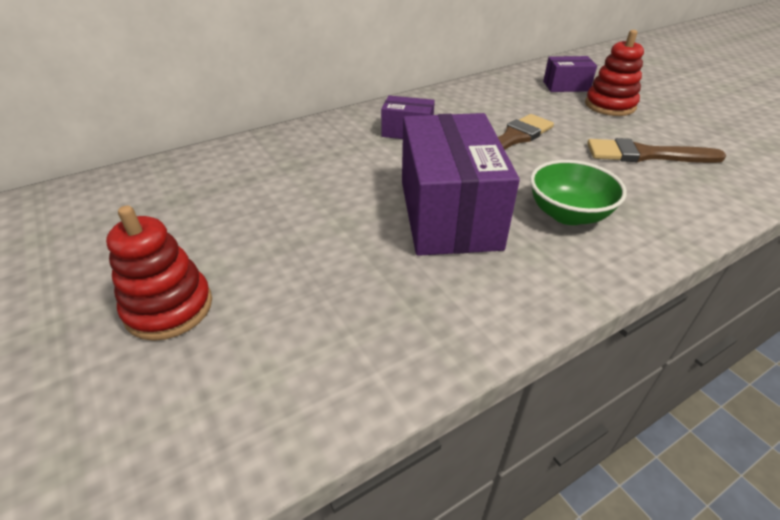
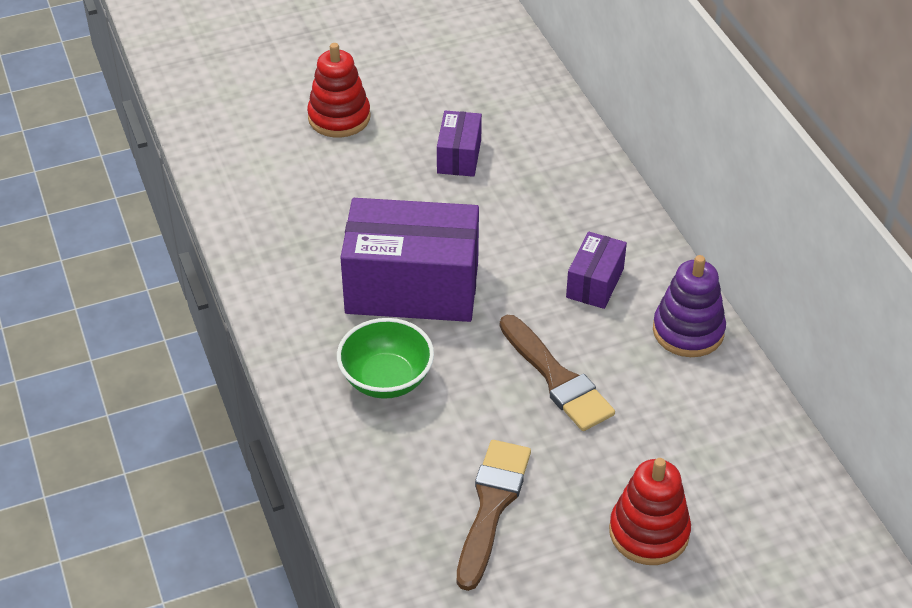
camera: 100 degrees right, 5 degrees up
(439, 101) = (688, 331): none -> purple stacking toy
(566, 86) = (731, 503): purple box -> purple box (459, 156)

